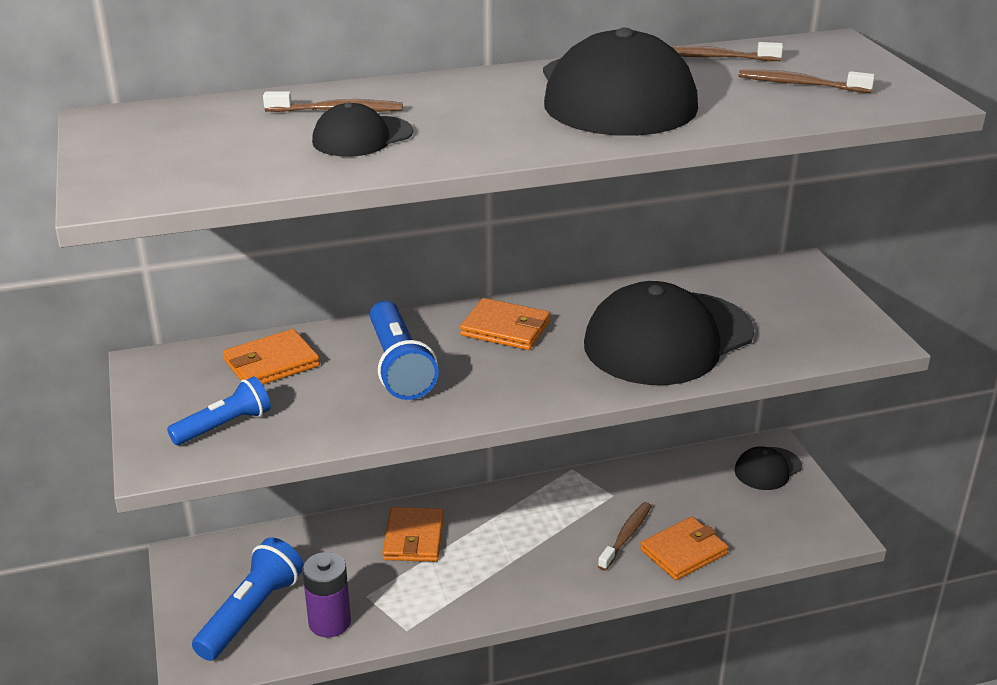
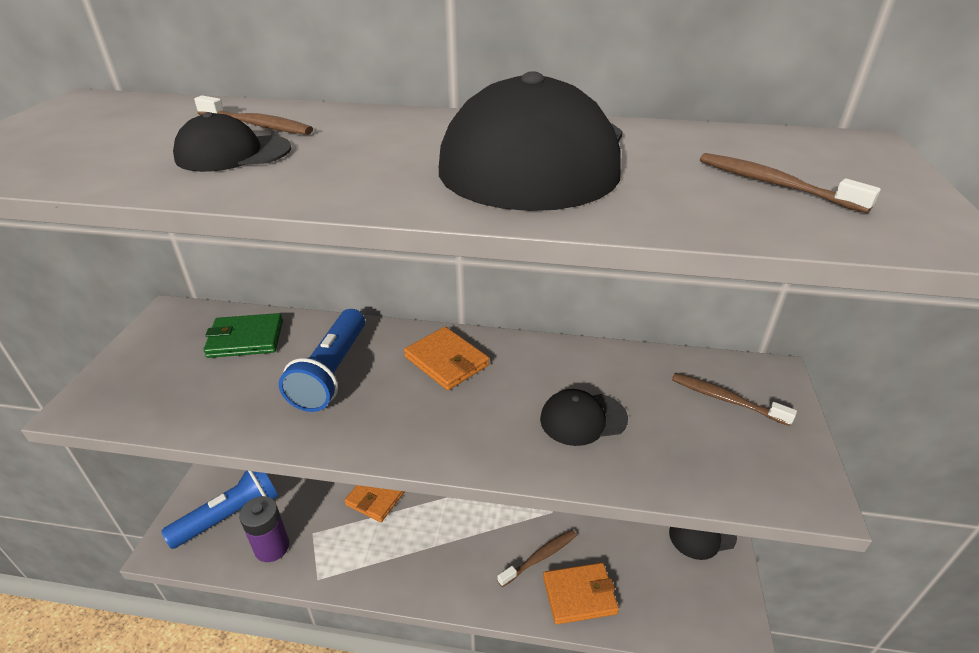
camera: 25 degrees right, 5 degrees up
(224, 426) = (157, 387): blue flashlight -> none
(271, 363) = (246, 339): orange wallet -> green wallet
(668, 339) = (583, 419): black cap -> black cap, size x0.48
(713, 57) = (693, 136): brown toothbrush -> brown toothbrush (726, 399)

